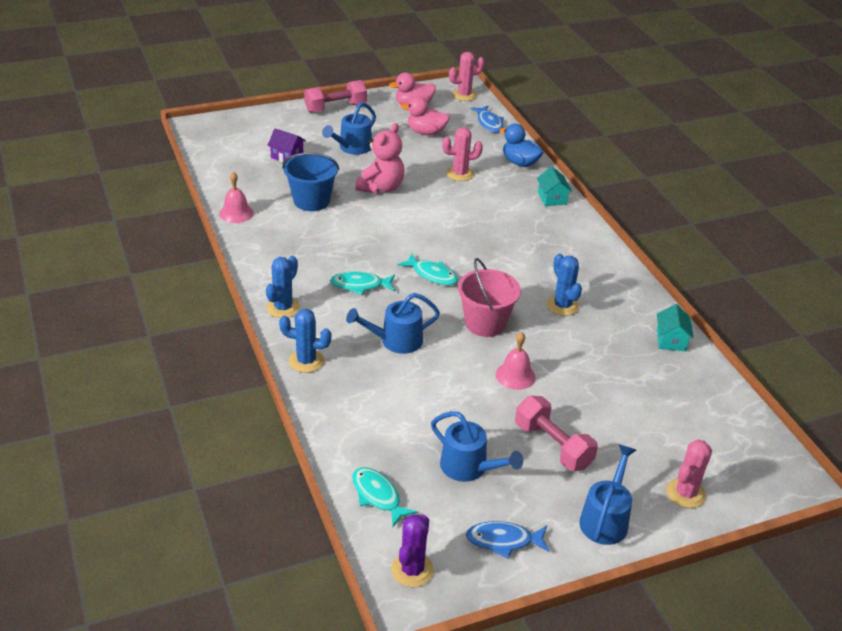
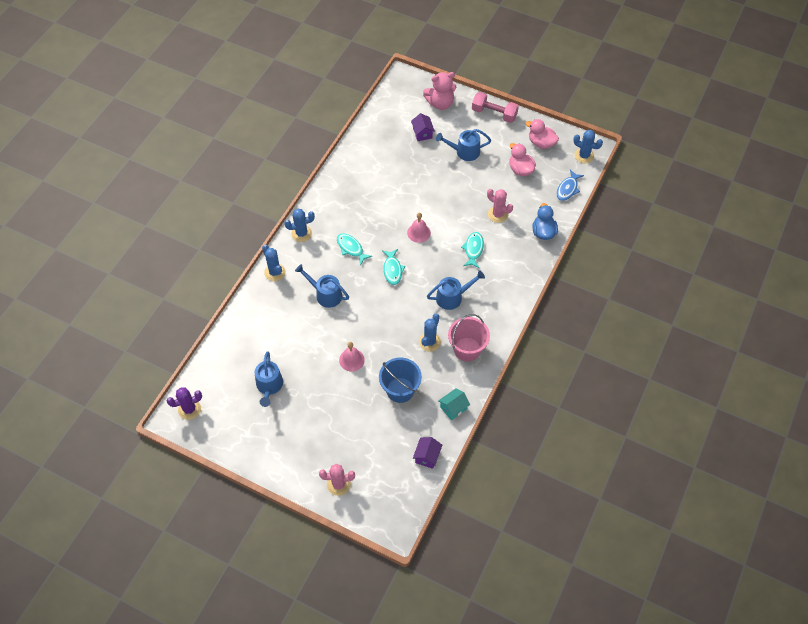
camera: 50 degrees right, 20 degrees up
(236, 213) = (351, 156): pink bell -> pink bell (418, 232)
(311, 201) = (396, 175): blue bucket -> blue bucket (400, 390)
(378, 496) = (218, 365): turquoise fish -> turquoise fish (473, 249)
(381, 187) = (442, 192): pink teddy bear -> pink teddy bear (440, 103)
(464, 95) = (584, 156): pink cactus -> blue cactus
(485, 323) = (378, 319): pink bucket -> pink bucket (467, 349)
(503, 541) = (237, 431): blue fish -> none
(552, 198) = (525, 271): turquoise house -> none
(553, 446) = (317, 409): pink dumbbell -> none
(605, 519) = (289, 461): blue watering can -> blue watering can (452, 297)
(717, 397) = (427, 456): none -> purple house

